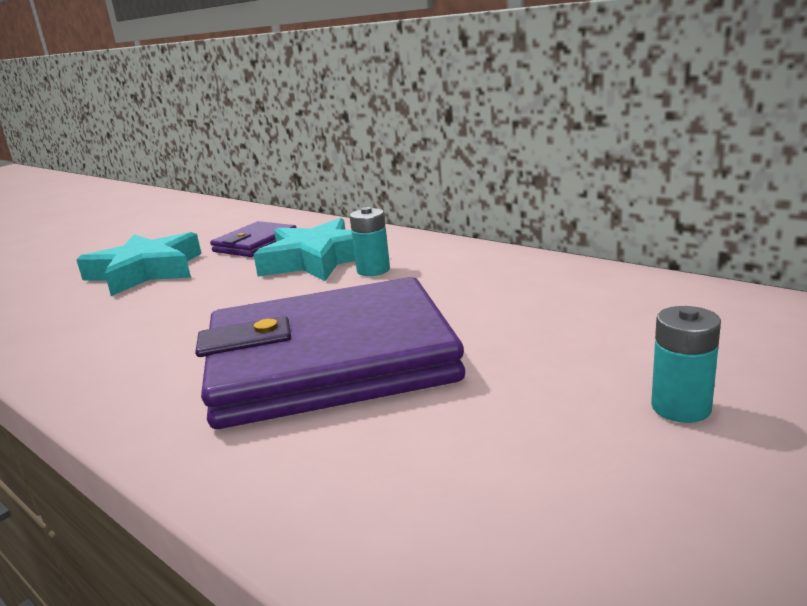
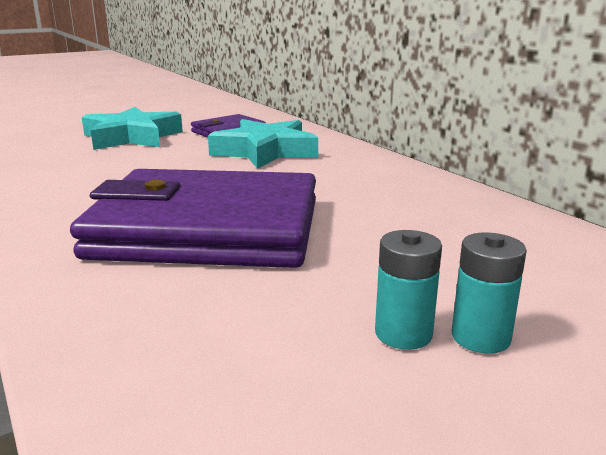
camera: 15 degrees right, 0 degrees up
(373, 270) = (303, 167): turquoise battery -> turquoise battery (403, 333)

